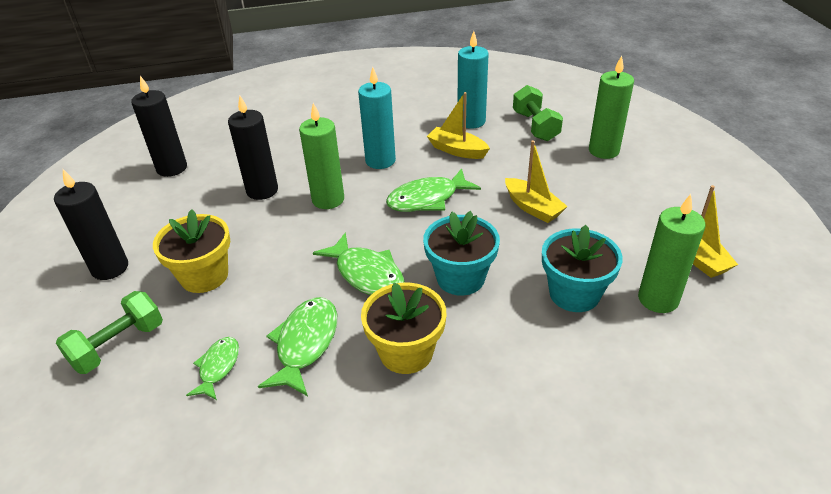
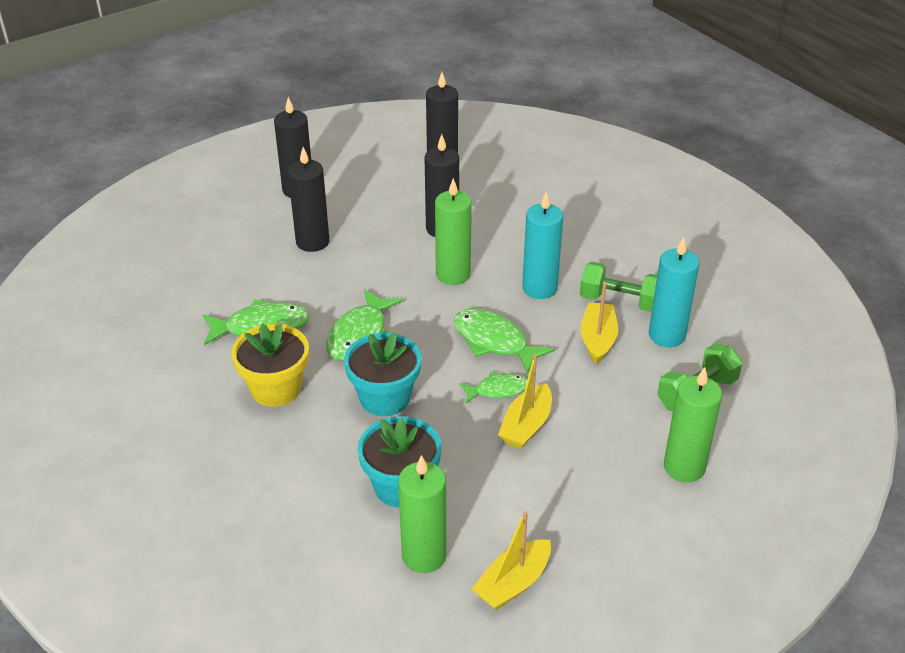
camera: 65 degrees right, 0 degrees up
(118, 345) = (221, 232): green dumbbell -> green dumbbell (620, 301)
(204, 276) = (312, 242): yellow flower pot -> black candle
(218, 367) = (219, 290): green fish -> green fish (497, 390)

